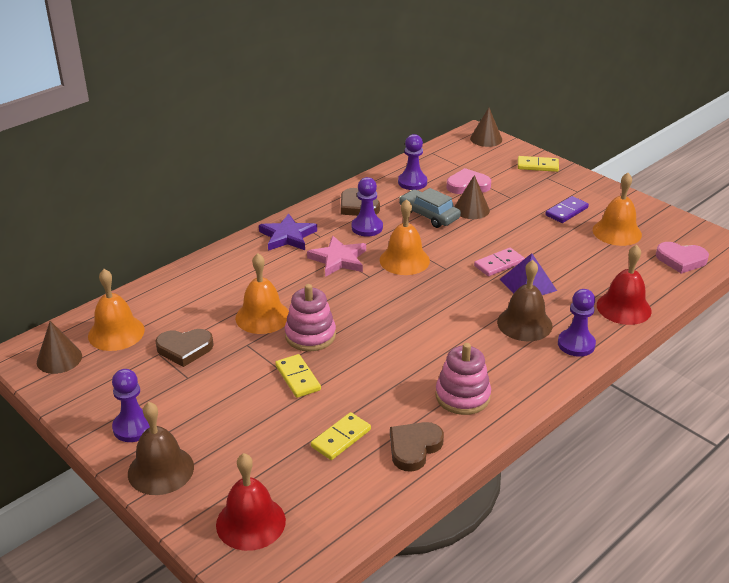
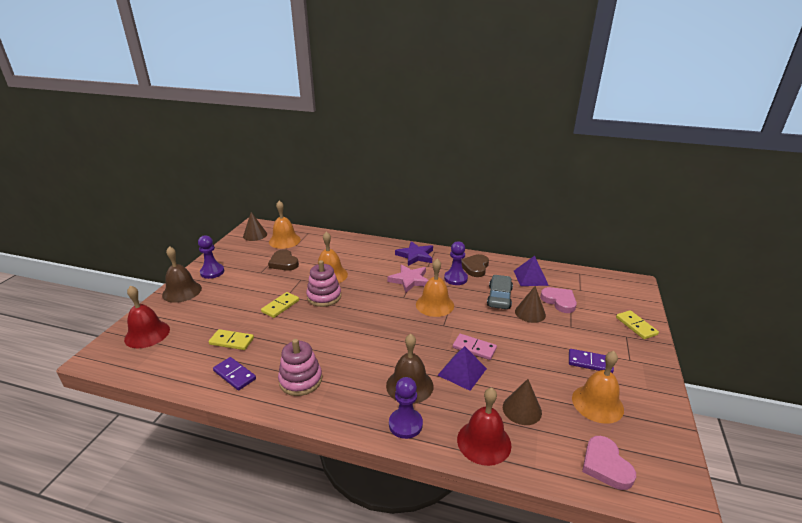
camera: 60 degrees right, 5 degrees down
(412, 182) = (530, 278): purple pawn -> purple pyramid
(414, 448) = (234, 375): brown heart -> purple domino
(486, 139) = (635, 289): brown cone -> brown cone (522, 409)

